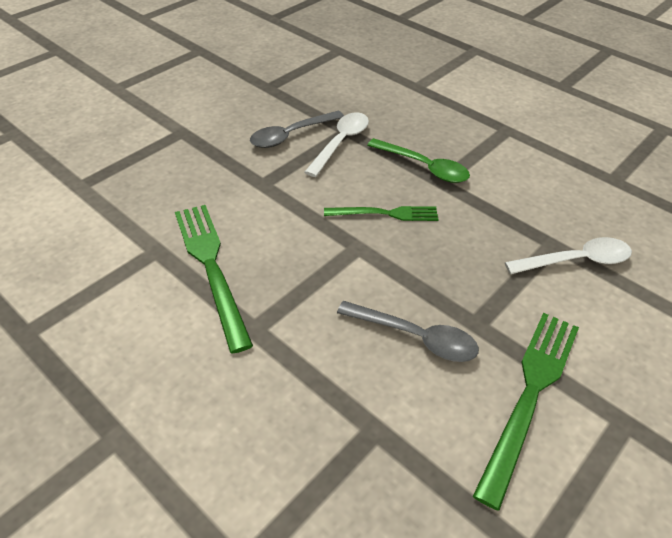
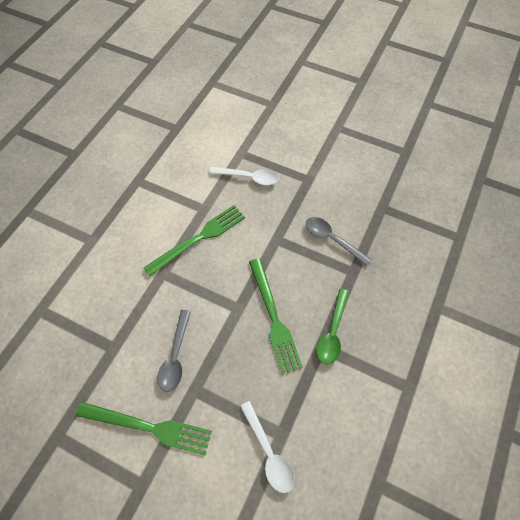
camera: 75 degrees right, 15 degrees up
(340, 143) = (337, 271): white spoon -> white spoon (248, 177)
(385, 214) = (273, 317): green fork -> green fork, size x1.60

